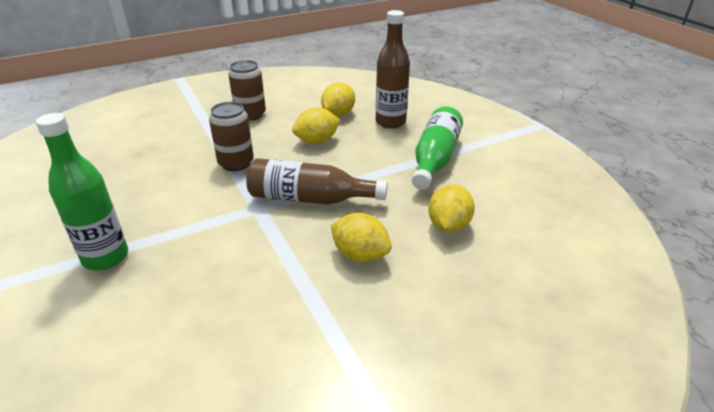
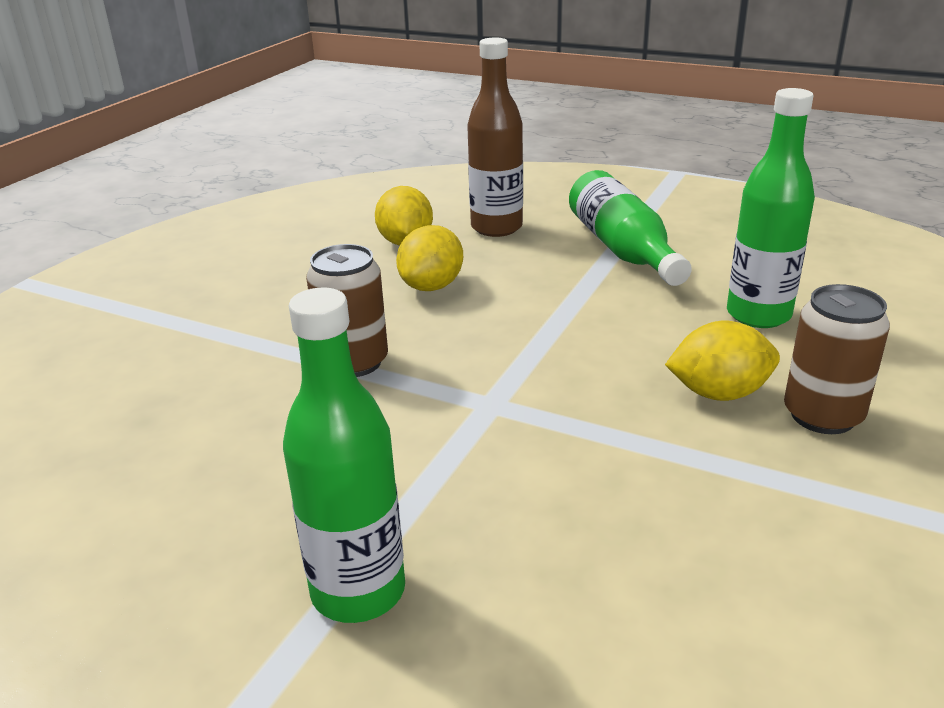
camera: 35 degrees left, 5 degrees down
(250, 115) = (263, 290): brown can -> brown can (822, 415)
(310, 199) = (545, 359): brown bottle -> none
(448, 226) = (758, 315): yellow lemon -> green bottle

